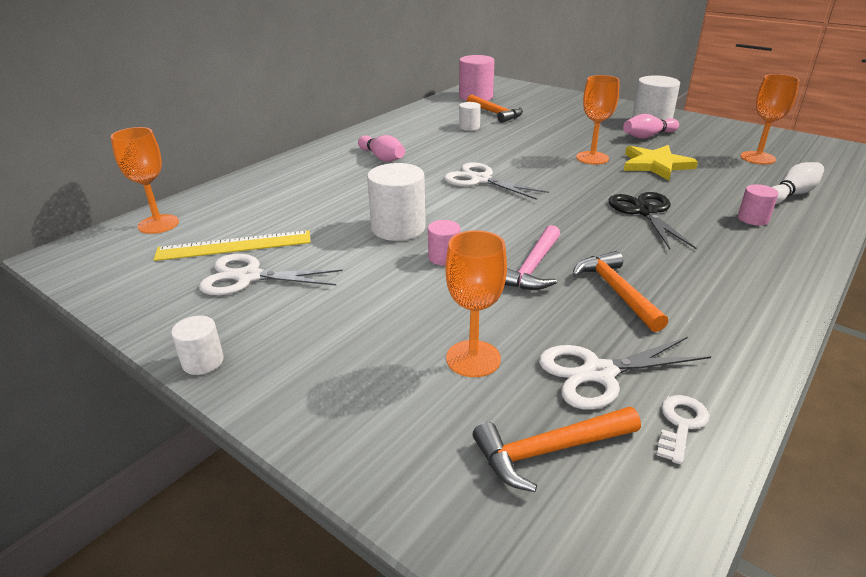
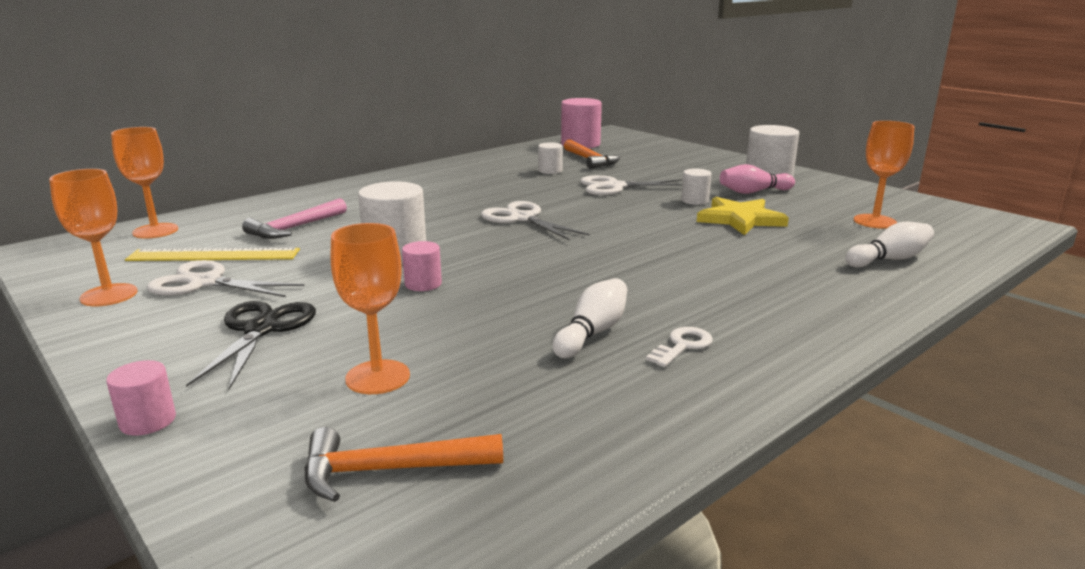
camera: 10 degrees right, 10 degrees down
(203, 361) = (100, 349): white cylinder -> white cylinder (695, 200)
(382, 158) = (431, 191): pink bowling pin -> none
(532, 268) = (513, 302): pink hammer -> pink hammer (295, 228)
(592, 158) = (668, 208): orange goblet -> orange goblet (109, 295)
(599, 373) = (507, 406): white scissors -> white scissors (615, 187)
(616, 291) = (592, 333): orange hammer -> white bowling pin
(645, 212) = (690, 262): black scissors -> black scissors (261, 329)
(680, 424) = (562, 465): white key -> white key (682, 346)
(753, 219) = (819, 279): pink cylinder -> pink cylinder (148, 421)

